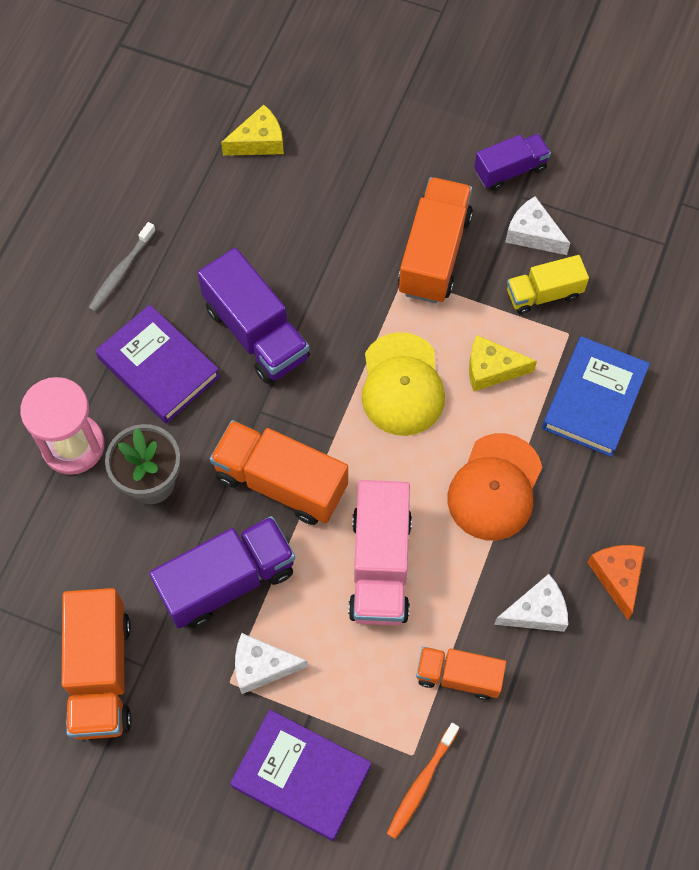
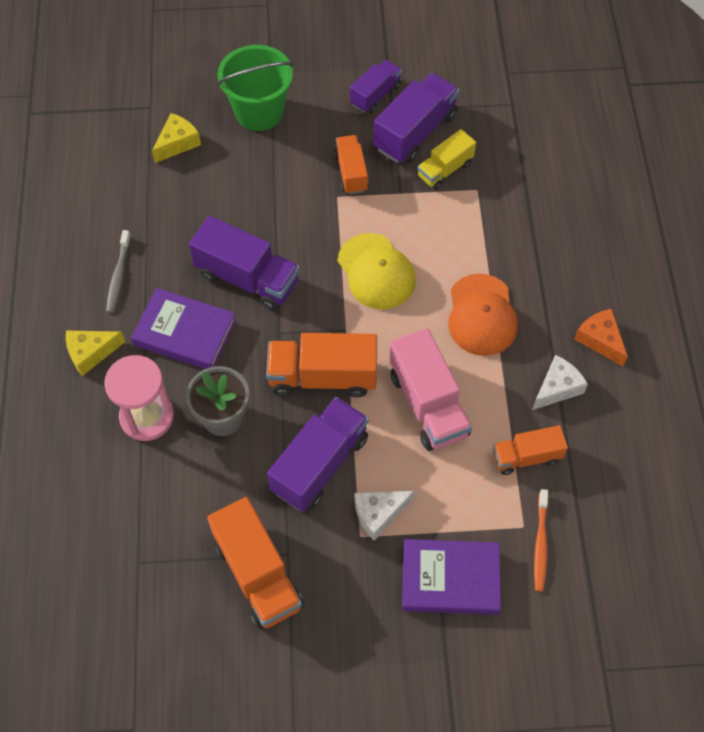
camera: 25 degrees left, 5 degrees down
(367, 139) = (259, 111): none -> green bucket
(434, 254) = (351, 172): orange truck -> orange truck, size x0.61
(491, 369) = (435, 235): yellow cheese -> yellow cheese (91, 353)
(533, 234) = (415, 132): white cheese -> purple truck
(594, 399) = (519, 227): blue book -> none

